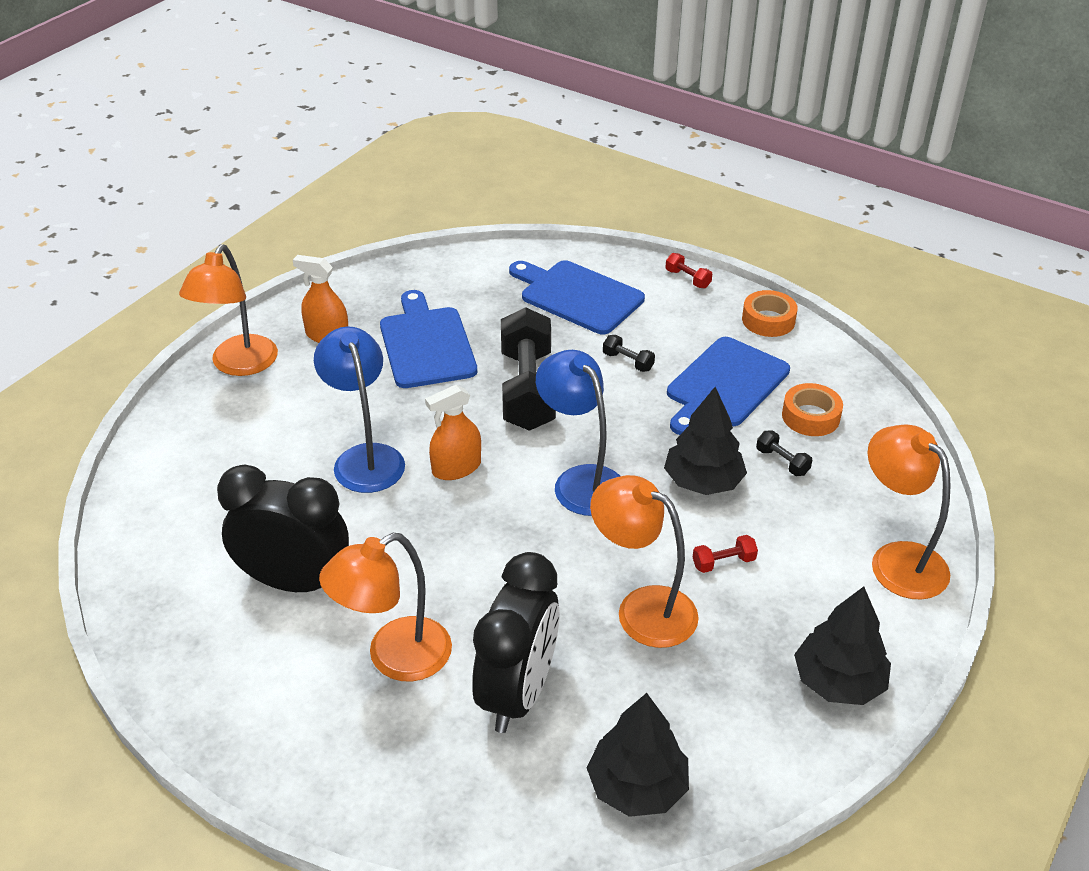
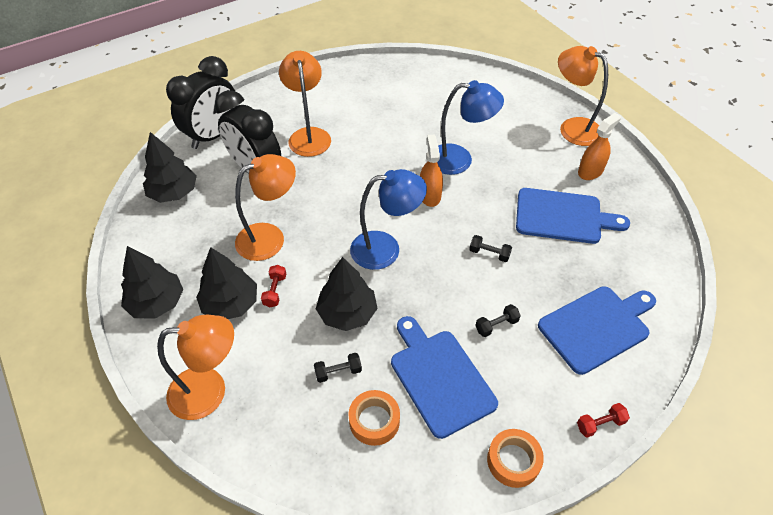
camera: 115 degrees right, 10 degrees up
(294, 582) = (379, 114): black clock -> black clock (213, 135)
(527, 390) = (489, 253): black dumbbell -> black dumbbell, size x0.40
(776, 599) = (230, 304): none -> black tree

